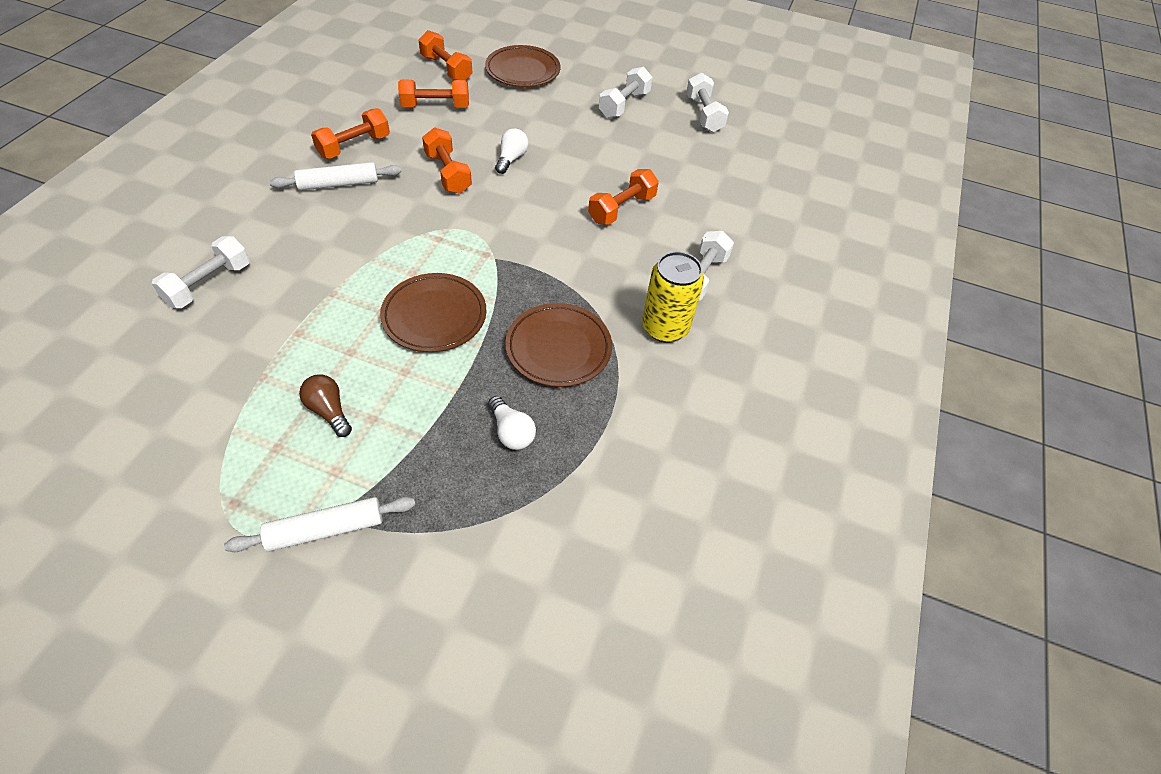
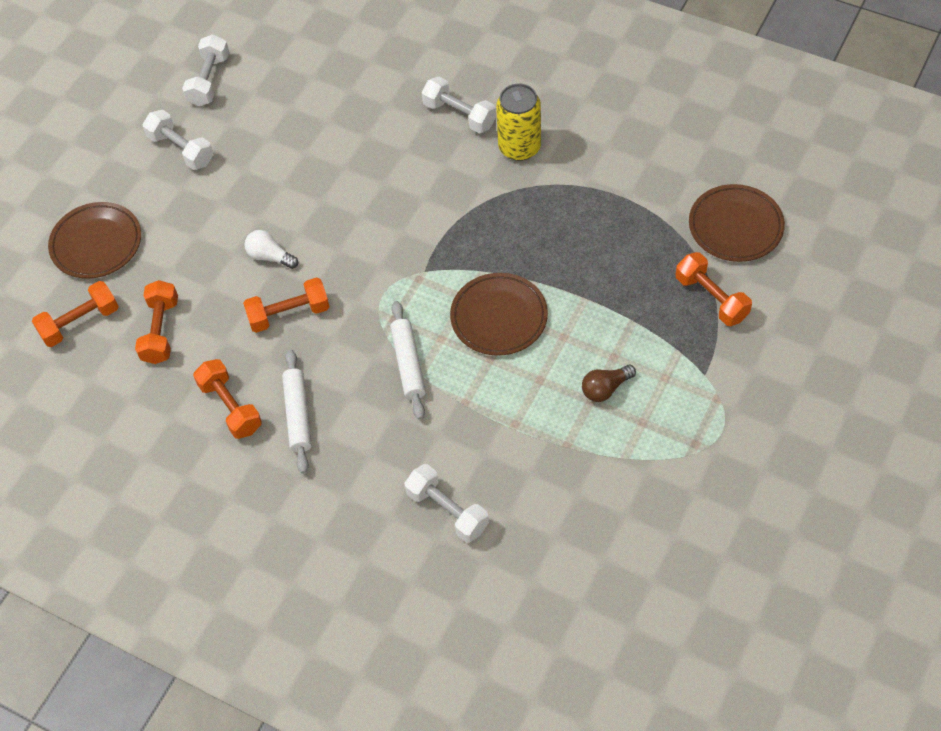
camera: 75 degrees left, 5 degrees up
(326, 529) = (717, 378): white rolling pin -> white rolling pin (408, 364)
(511, 432) = (627, 259): white light bulb -> none
(558, 348) = (540, 224): brown plate -> brown plate (735, 226)
(621, 209) = (360, 165): orange dumbbell -> orange dumbbell (711, 298)
(703, 114) = (209, 80): white dumbbell -> white dumbbell turned 75 degrees counterclockwise

